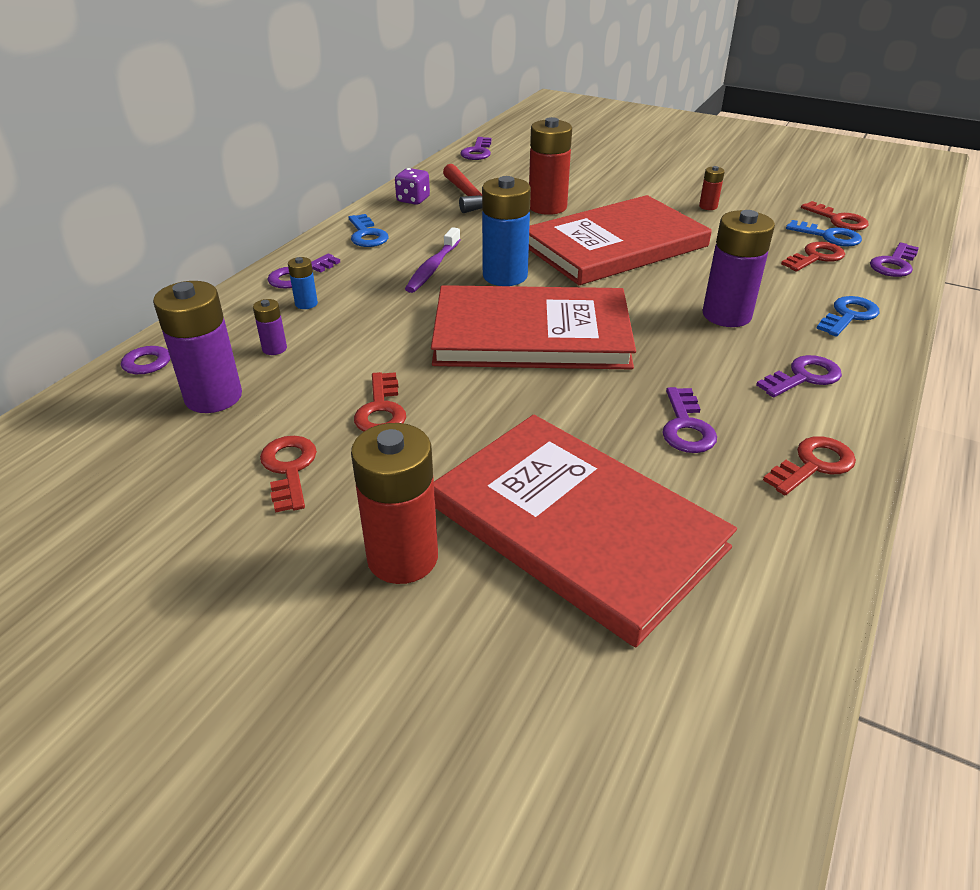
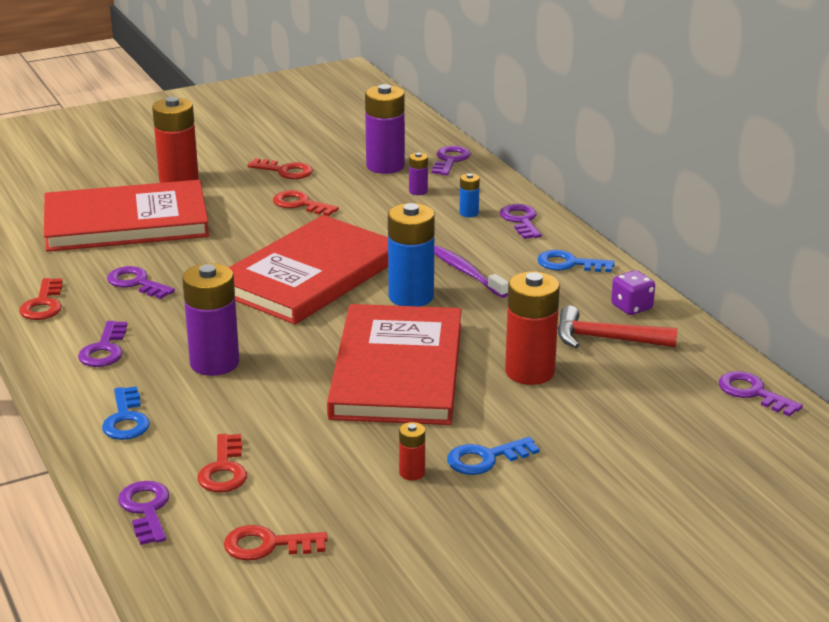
camera: 125 degrees right, 10 degrees down
(829, 236) = (246, 509): blue key -> blue key (485, 459)

